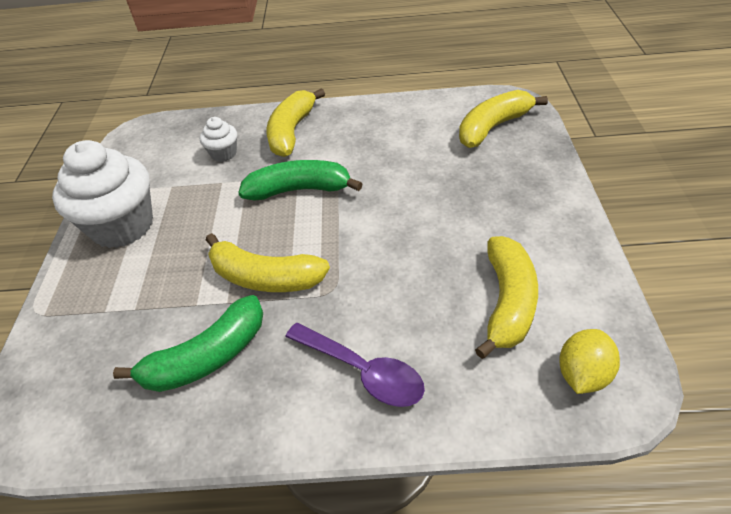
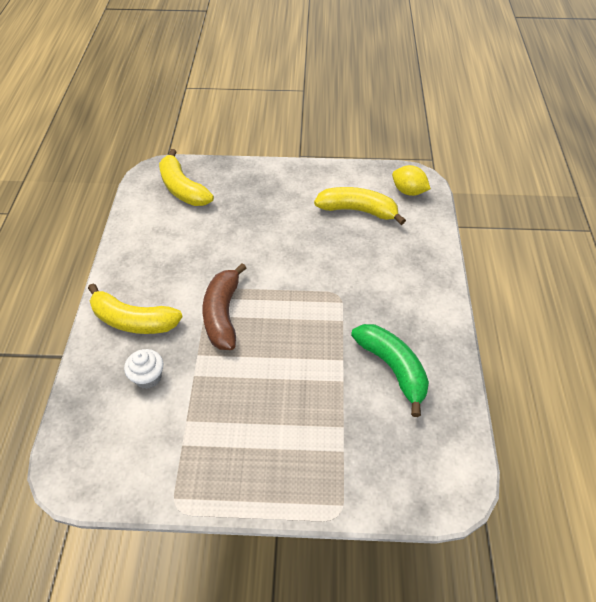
camera: 90 degrees left, 5 degrees up
(122, 226) = (237, 457): white cupcake -> none
(265, 277) = (321, 336): yellow banana -> none
(299, 190) = (223, 314): green banana -> brown banana
(363, 371) = (405, 281): purple spoon -> none

